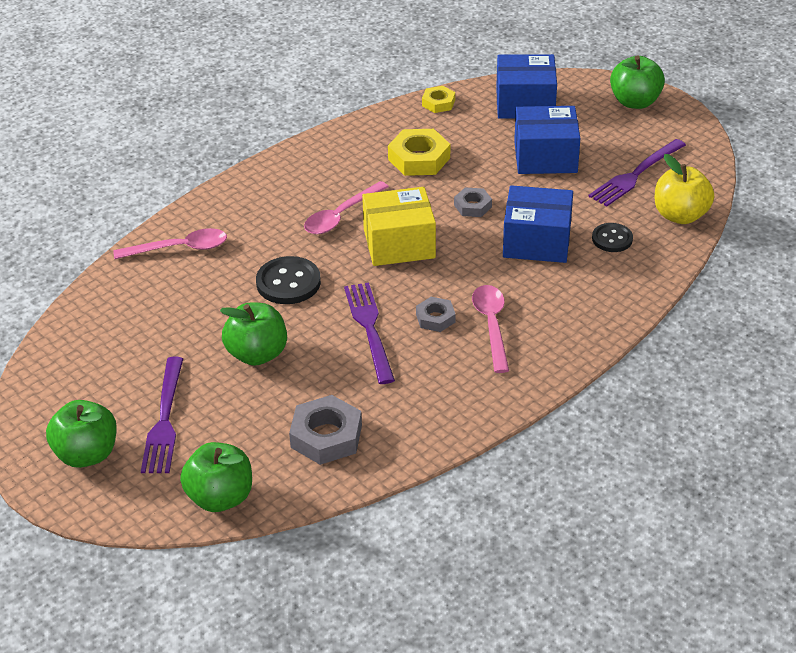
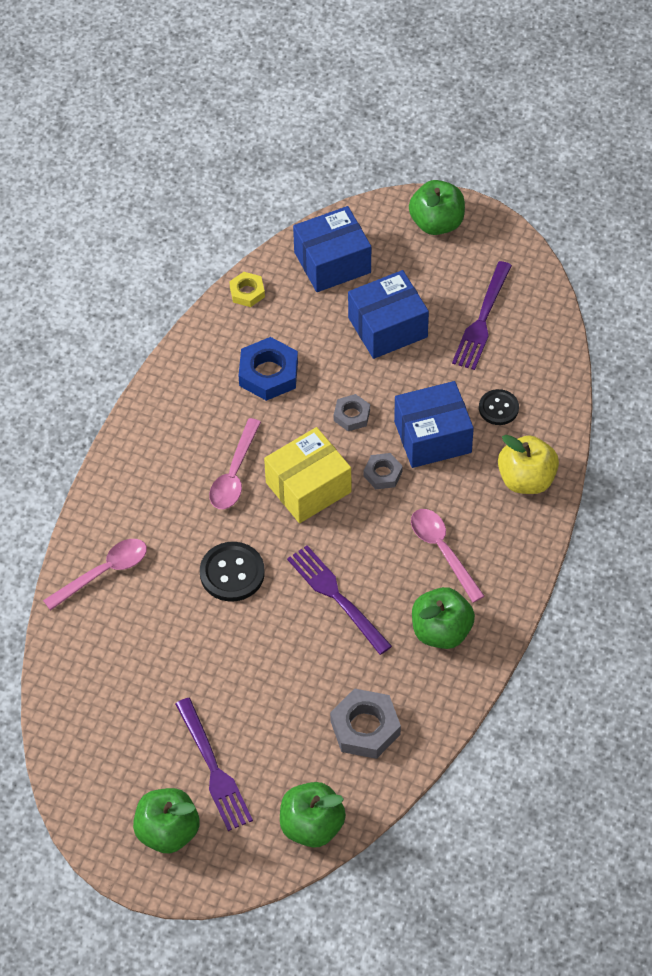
camera: 25 degrees left, 15 degrees up
(257, 354) = (252, 665): green apple -> green apple (441, 631)
(419, 159) = (268, 373): yellow nut -> blue nut
(435, 318) = (389, 562): grey nut -> grey nut (383, 474)
(680, 215) = (546, 356): yellow apple -> yellow apple (526, 479)

